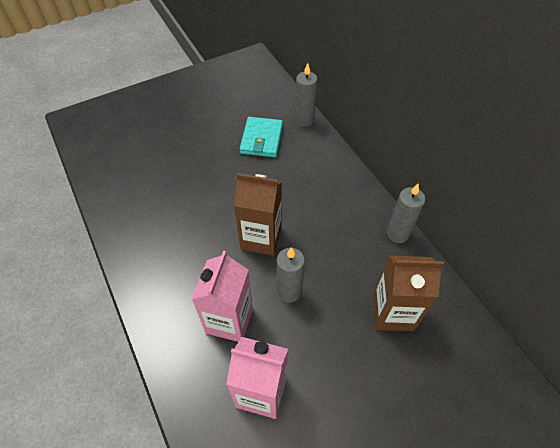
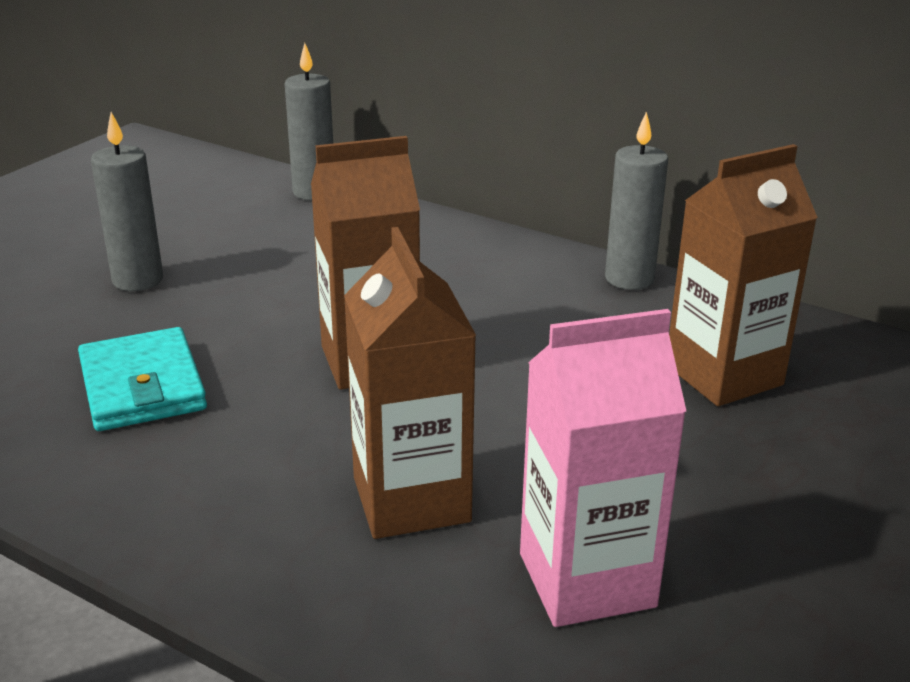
camera: 30 degrees left, 25 degrees down
(229, 320) = (411, 499): pink carton -> brown carton
(261, 139) = (247, 235): turquoise wallet -> turquoise wallet (142, 386)
(289, 291) = (501, 414): grey candle -> grey candle (138, 280)

